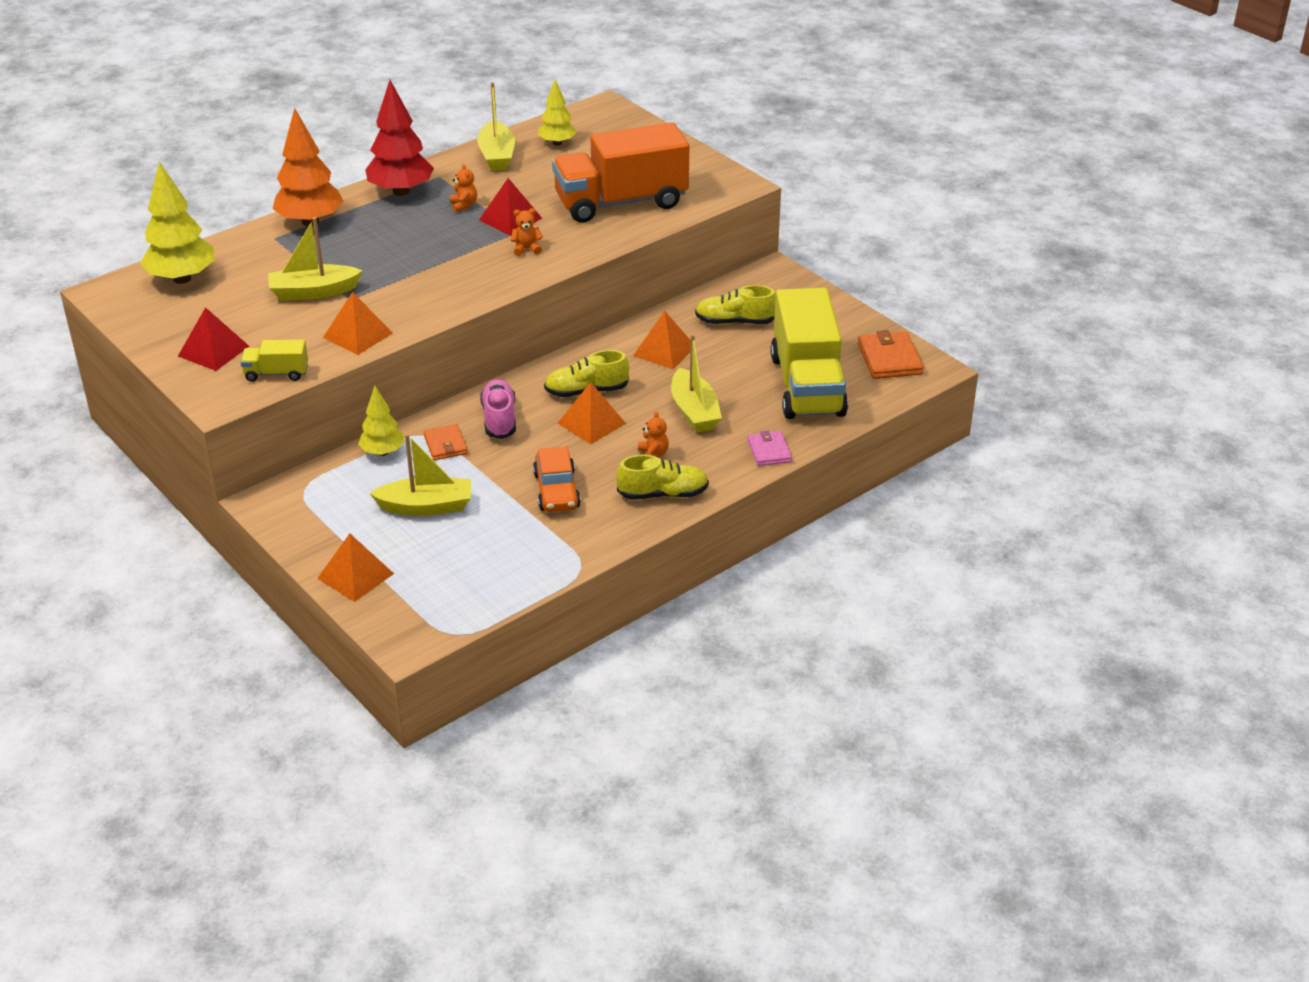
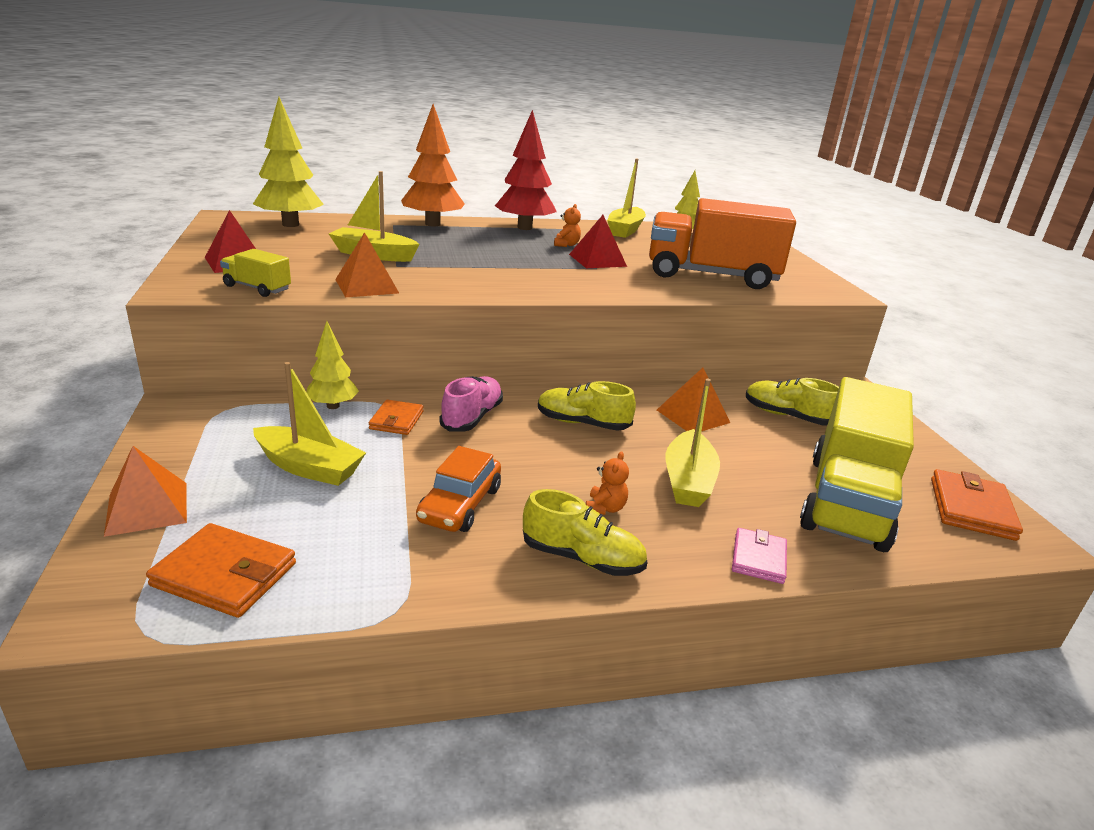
camera: 25 degrees right, 10 degrees down
(459, 590) = (225, 574): none -> orange wallet
(526, 249) = (591, 278): orange teddy bear -> none
(591, 423) = (562, 452): orange pyramid -> none

